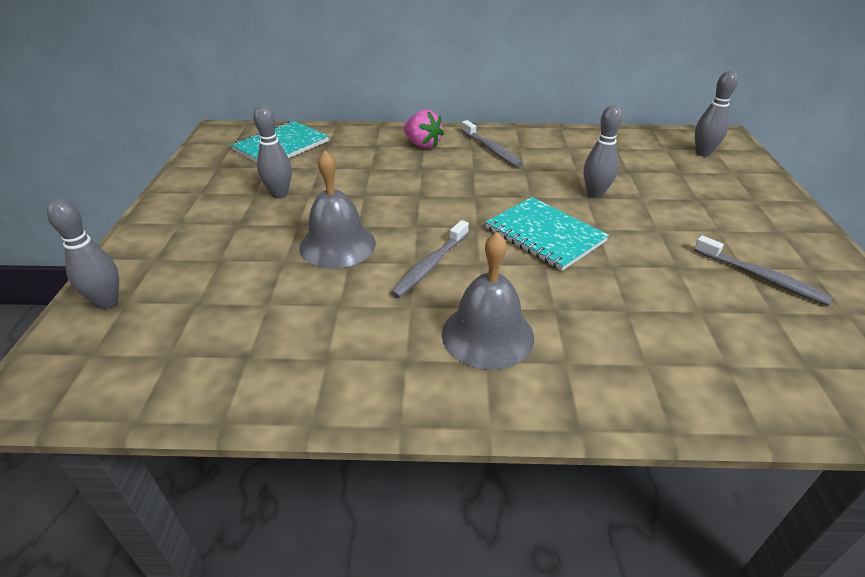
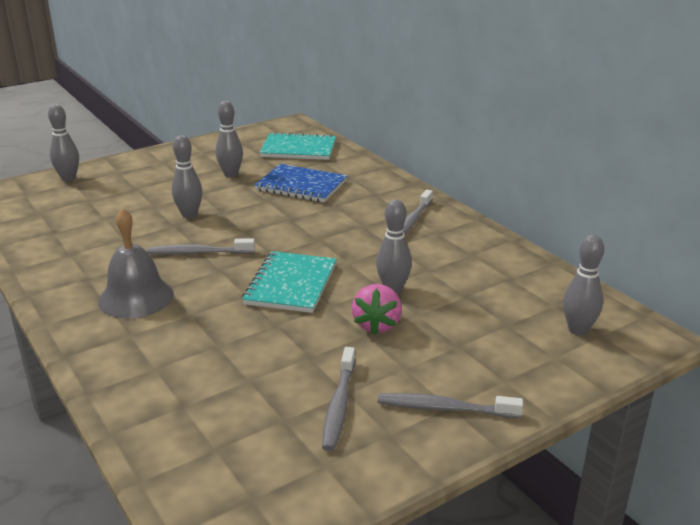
camera: 55 degrees right, 10 degrees down
(337, 245) = (189, 215): grey bell -> grey bowling pin
(360, 169) = (301, 186): none -> blue notebook
(422, 145) = (376, 193): pink strawberry -> pink strawberry (377, 325)
(783, 234) = (444, 408): none -> grey toothbrush

